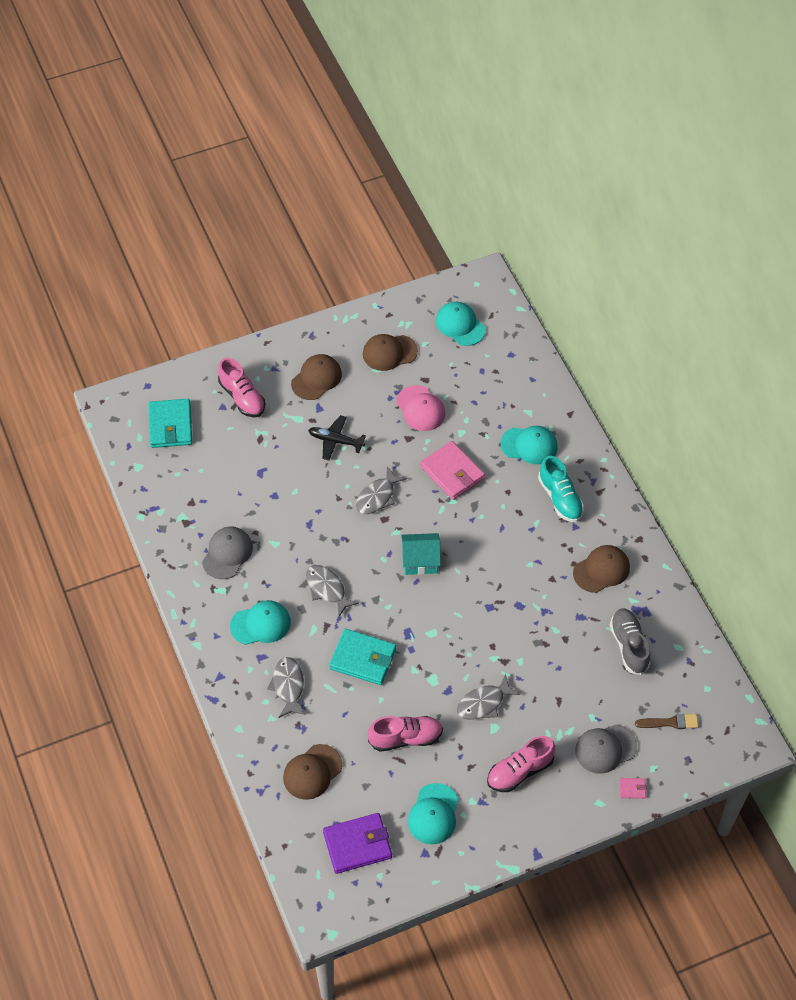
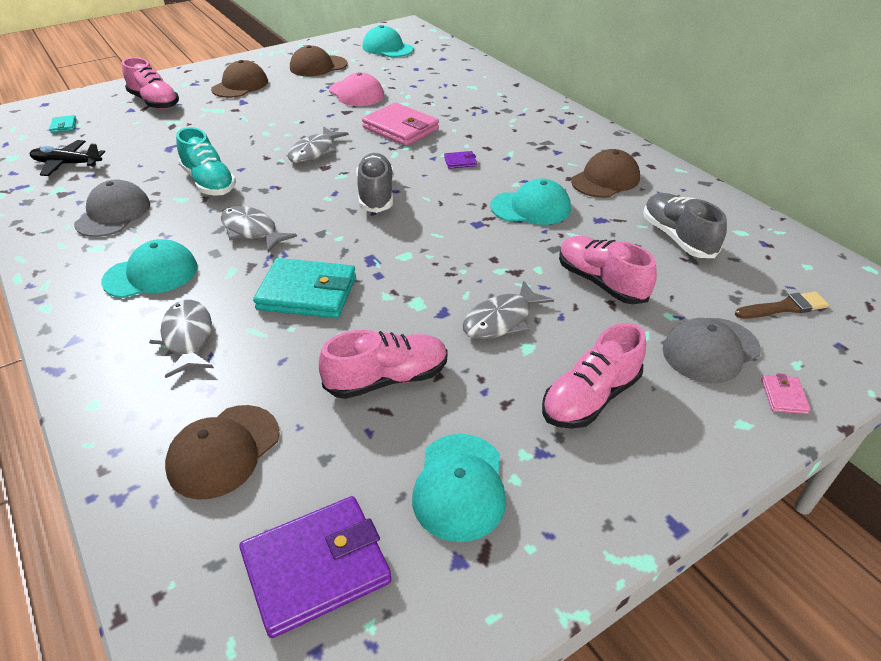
camera: 10 degrees left, 15 degrees down
(170, 425) = (64, 126): turquoise wallet -> turquoise wallet, size x0.44
(335, 441) = (262, 120): black plane -> black plane (67, 164)
(420, 561) = (376, 195): turquoise house -> grey shoe
(492, 528) = (460, 162): none -> purple wallet
(529, 445) = (481, 105): turquoise cap -> turquoise cap (531, 208)
(558, 680) = (601, 282): none -> pink shoe
(560, 498) = (530, 134): turquoise shoe -> turquoise shoe (209, 183)
(632, 789) = (783, 396): pink wallet -> pink wallet turned 75 degrees counterclockwise

